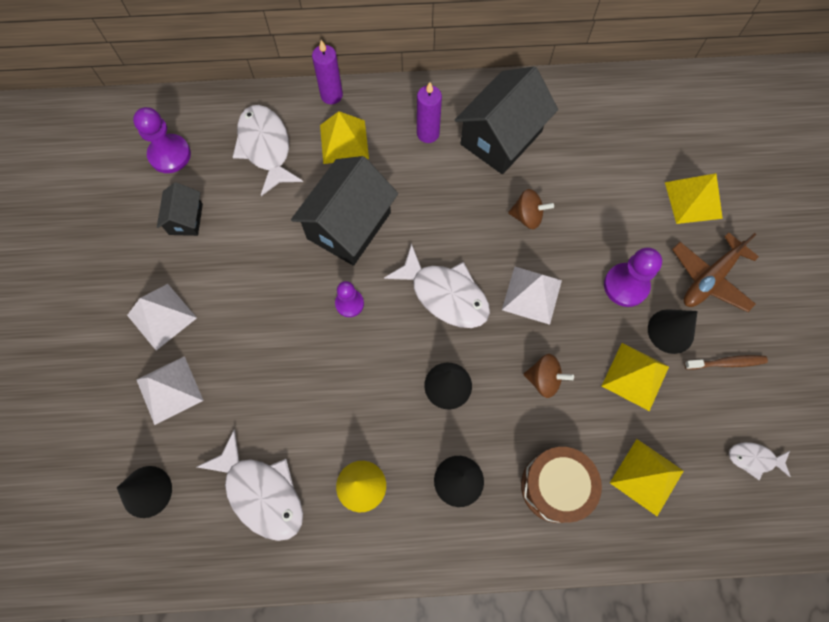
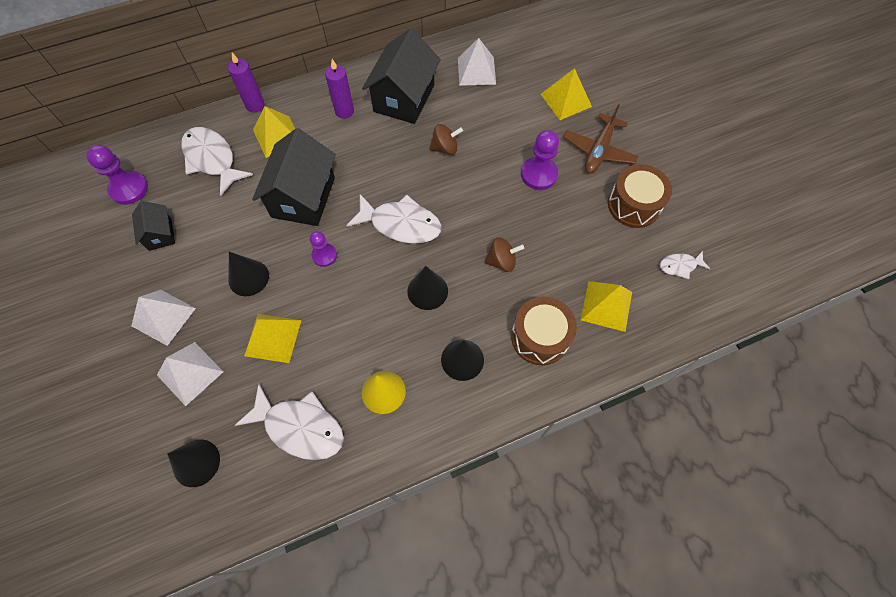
camera: 20 degrees left, 5 degrees down
(531, 295) = (469, 203): white pyramid -> white pyramid (476, 71)
(635, 376) = (570, 236): yellow pyramid -> yellow pyramid (273, 338)
(670, 331) = (584, 196): black cone -> black cone (248, 277)
(726, 363) = (634, 205): brown toothbrush -> brown drum

